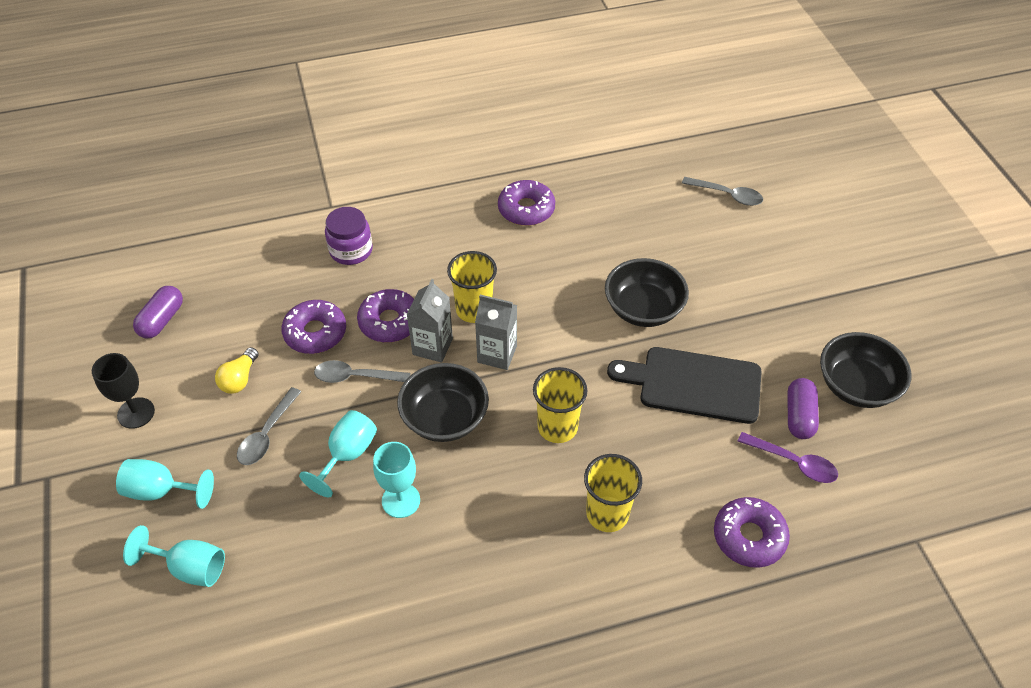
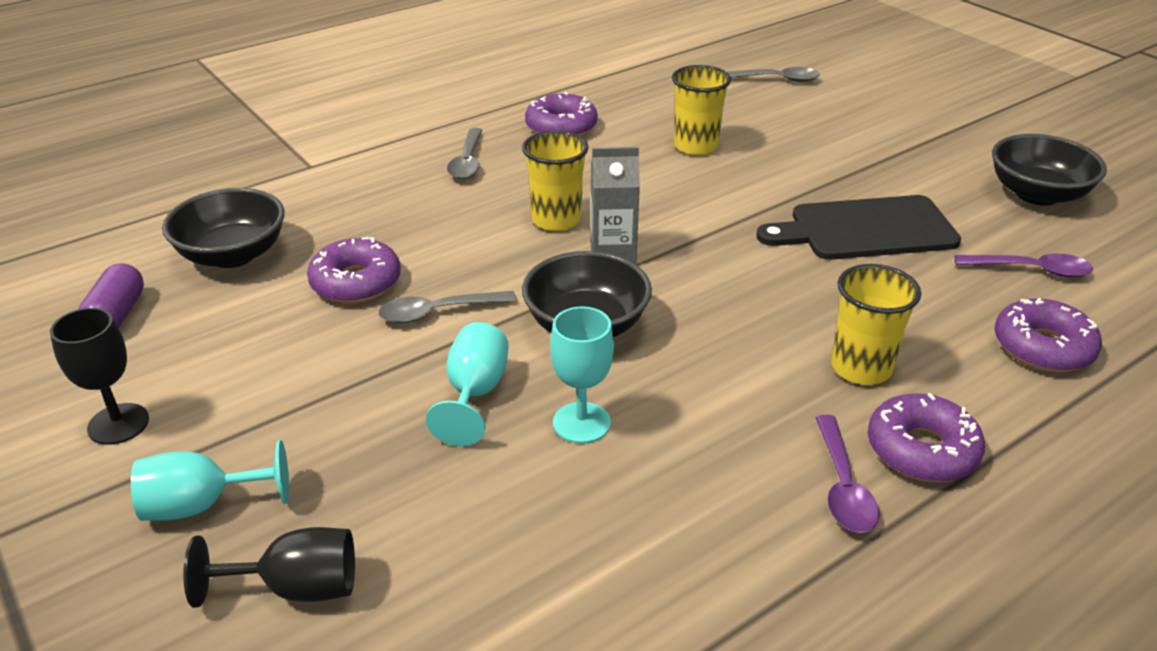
camera: 20 degrees left, 15 degrees down
(190, 567) = (297, 588): turquoise goblet -> black goblet
(239, 379) = (268, 351): yellow light bulb -> none
(267, 434) = (342, 400): grey spoon -> grey spoon (467, 162)
(351, 250) = (361, 198): purple jar -> none
(390, 322) = (453, 252): purple donut -> purple donut (922, 450)
(432, 346) = (525, 263): grey carton -> none
(535, 605) = (843, 486): none -> purple spoon
(557, 427) = (736, 301): yellow cup -> yellow cup (696, 146)
(643, 309) = (758, 180): black bowl -> black bowl (233, 255)
(799, 416) = (1001, 230): purple capsule -> none

